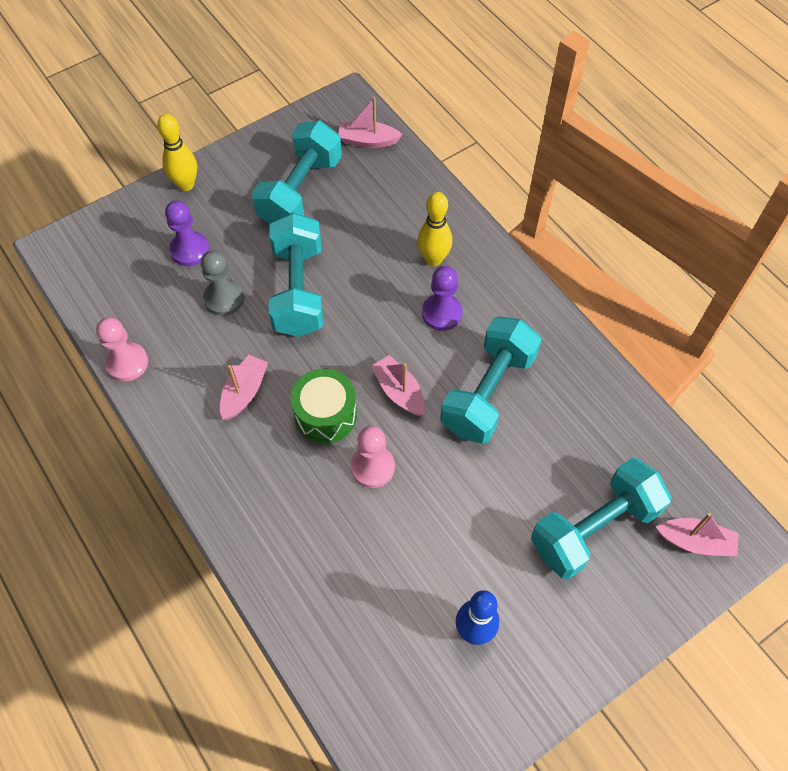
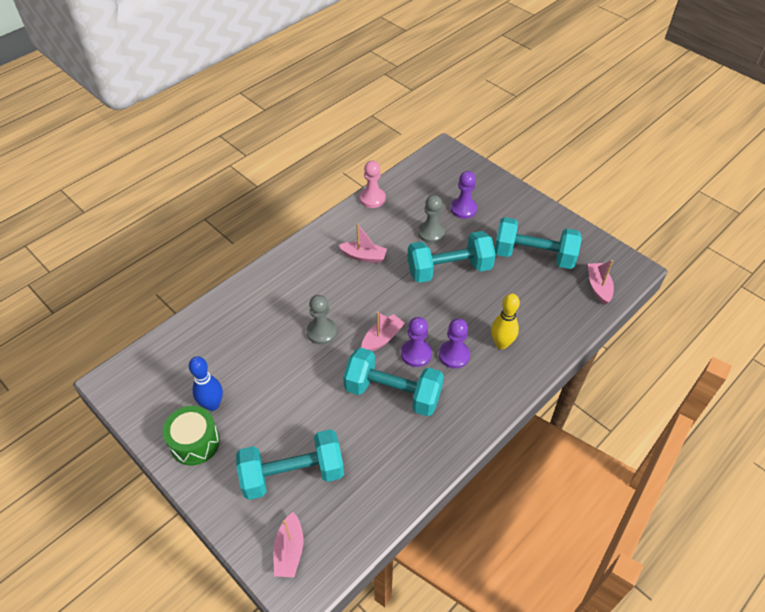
camera: 80 degrees right, 10 degrees down
(186, 185) = (515, 196): yellow bowling pin -> none
(325, 414) = (356, 300): green drum -> green drum (195, 442)
(372, 467) = (321, 332): pink pawn -> grey pawn
(432, 355) = (416, 354): none -> purple pawn
(594, 528) = (293, 474): turquoise dumbbell -> turquoise dumbbell turned 60 degrees counterclockwise

